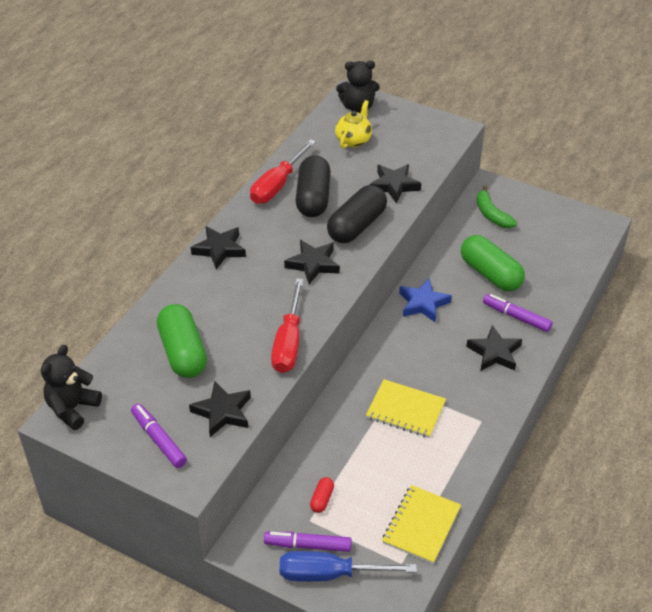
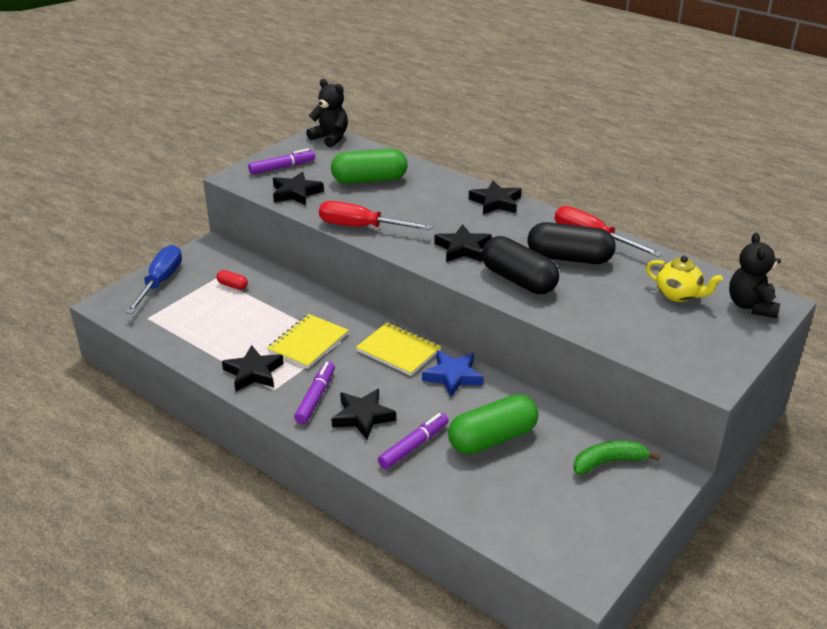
camera: 100 degrees right, 10 degrees down
(308, 545) = (193, 275): purple marker -> purple marker (316, 397)
(394, 185) = (588, 313): black star -> black star (253, 373)
(421, 525) = (176, 333): yellow notebook -> yellow notebook (398, 350)

